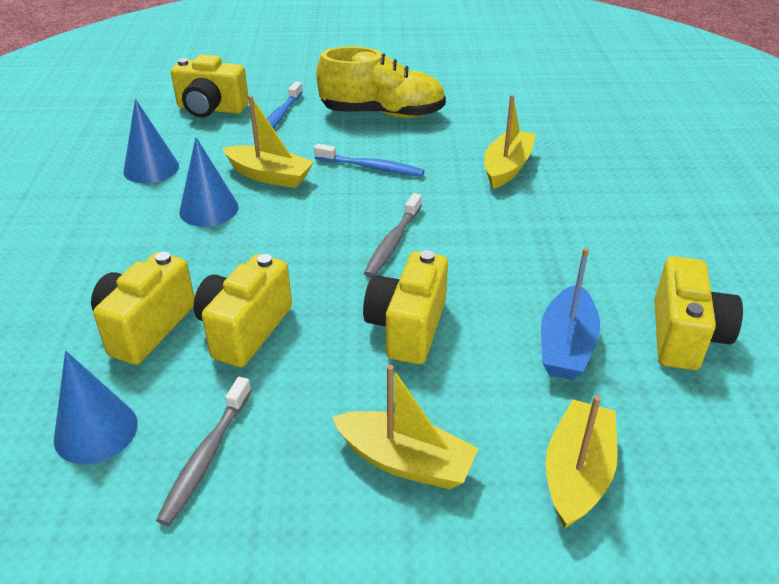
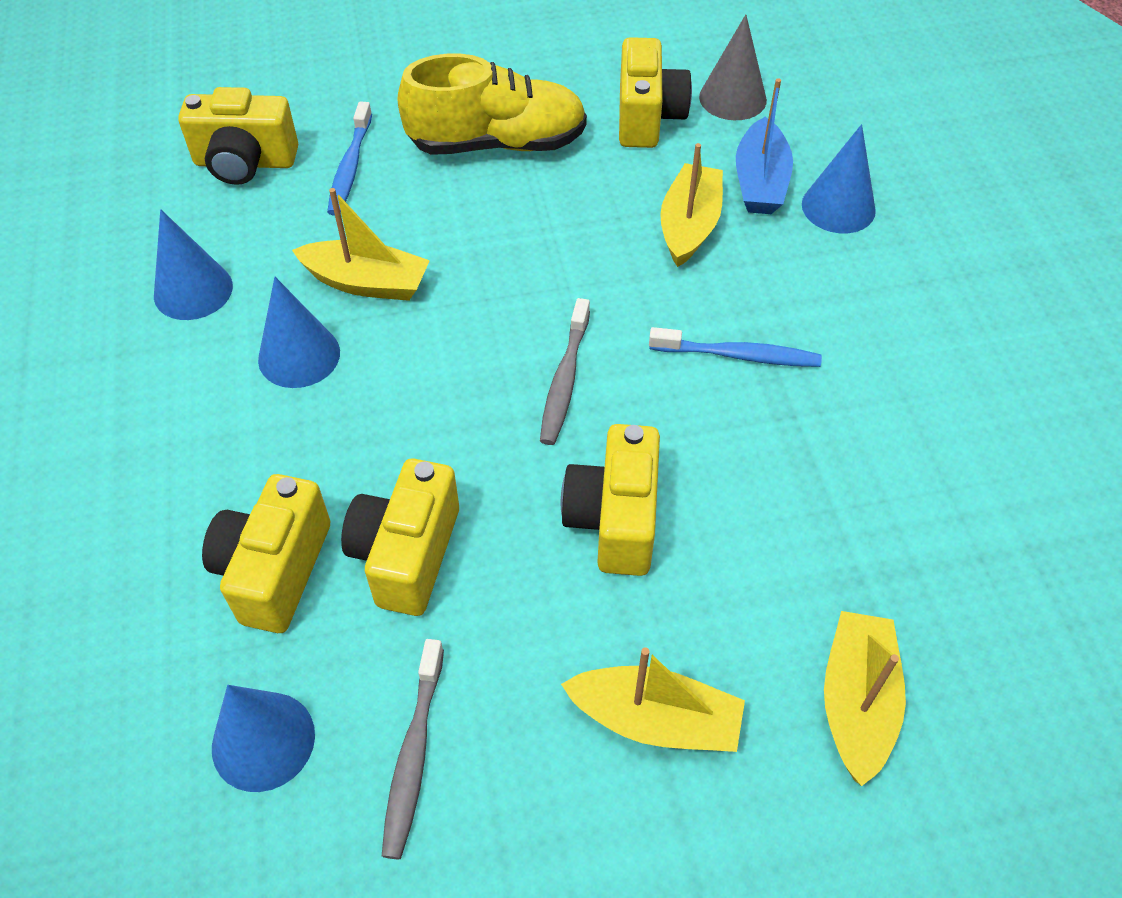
camera: 10 degrees left, 15 degrees up
(371, 167) = (505, 249): blue toothbrush -> blue toothbrush (738, 355)
(554, 105) = (732, 98): none -> grey cone
(566, 345) = (814, 517): blue boat -> blue boat (760, 182)
(620, 167) = (838, 207): none -> blue cone
(685, 336) = (954, 481): yellow camera -> yellow camera (647, 117)

